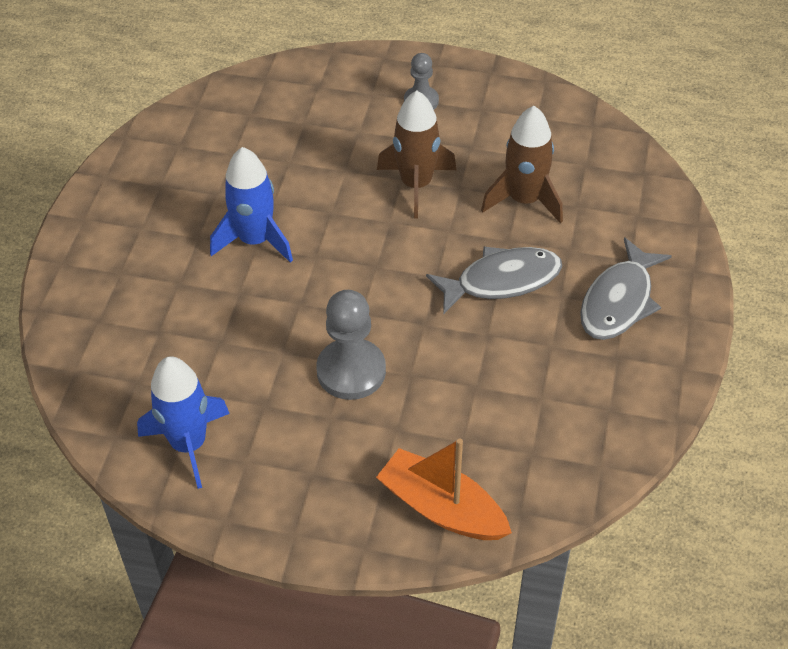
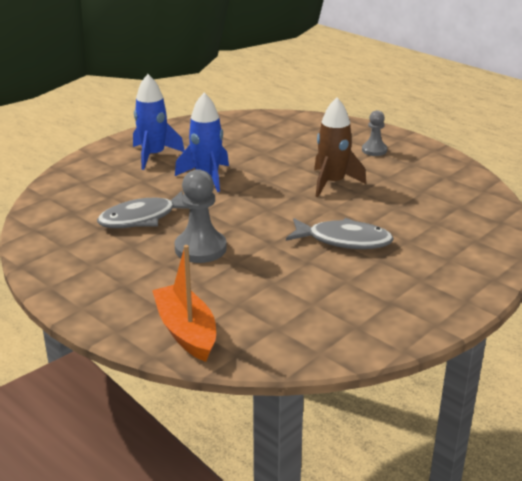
camera: 30 degrees right, 20 degrees down
(189, 444) = (69, 247): blue rocket -> blue rocket (153, 155)
(524, 200) = (399, 209): brown rocket -> none
(619, 301) = (419, 276): grey fish -> grey fish (142, 218)

